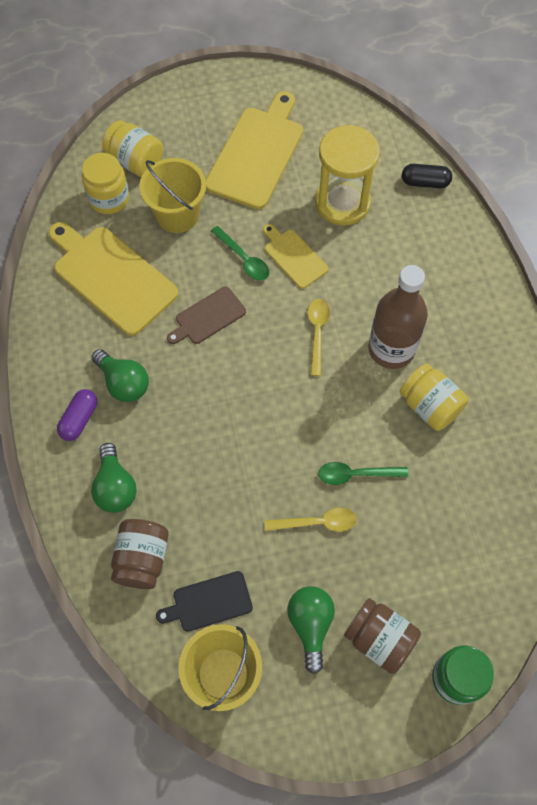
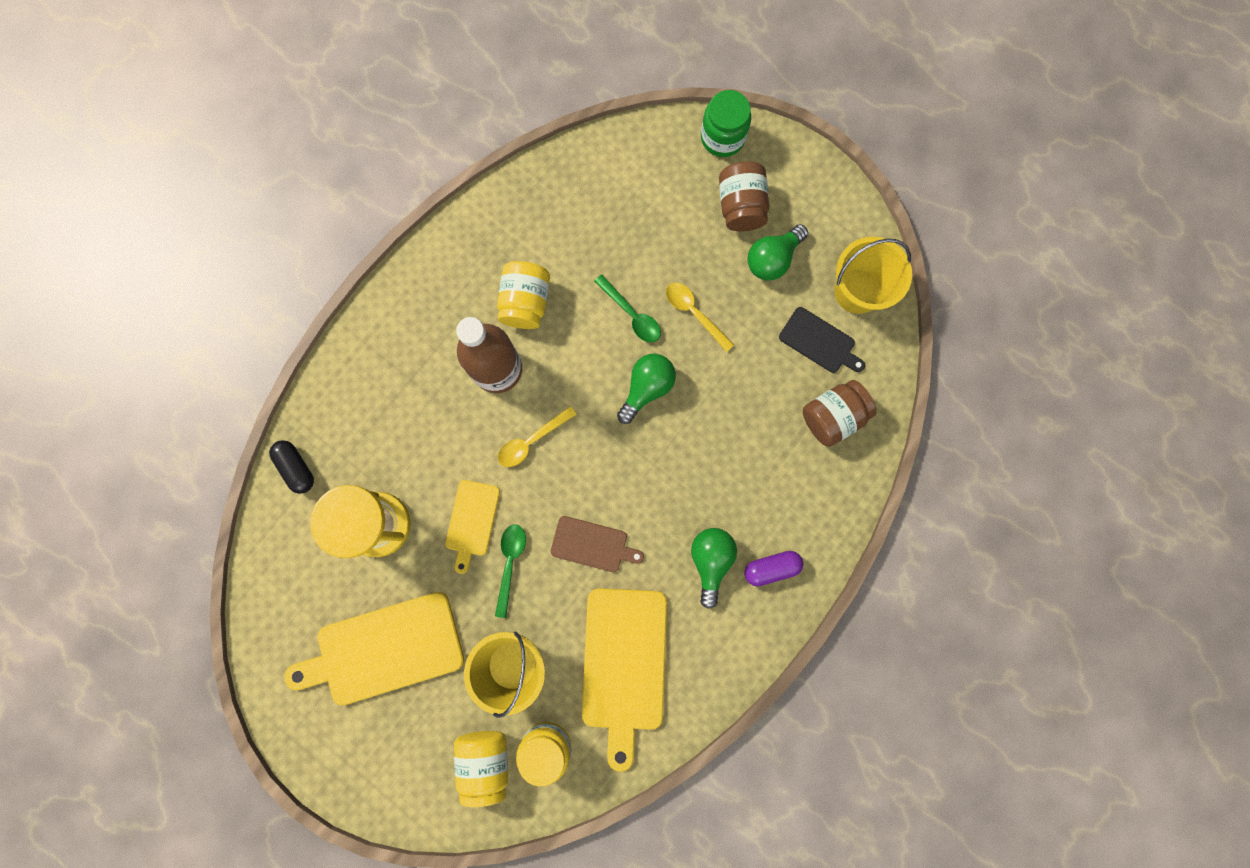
camera: 130 degrees left, 15 degrees up
(115, 487) = (799, 487): green light bulb -> green light bulb (647, 388)

